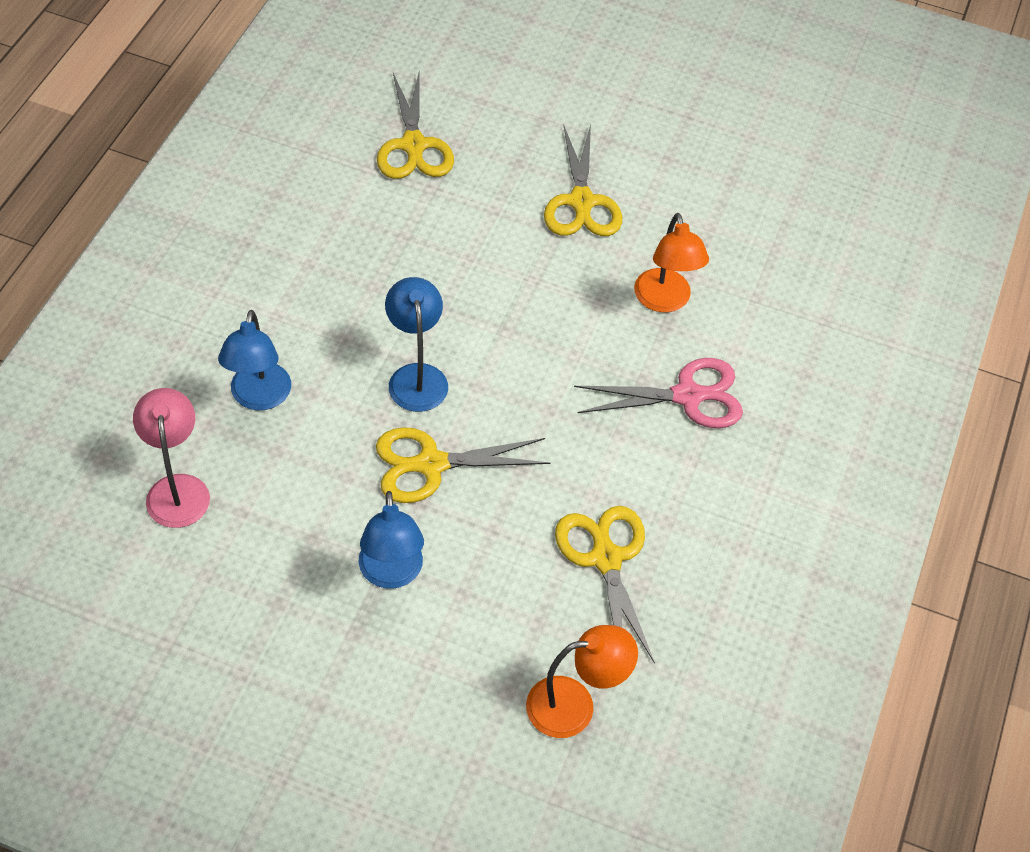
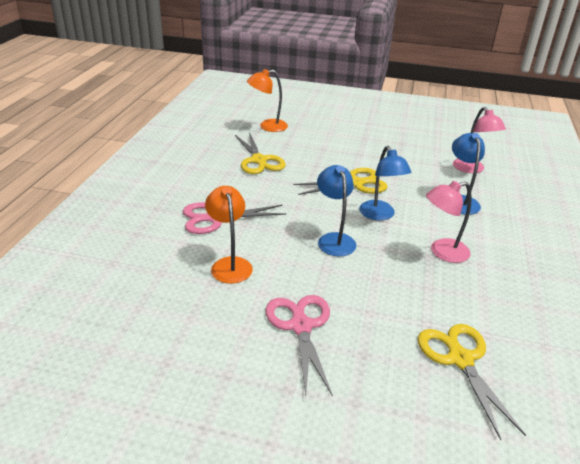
camera: 175 degrees right, 20 degrees down
(353, 290) = (442, 252): none -> pink lamp
(391, 574) = (357, 152): blue lamp -> blue lamp (334, 239)
(581, 202) = (301, 326): yellow scissors -> pink scissors

